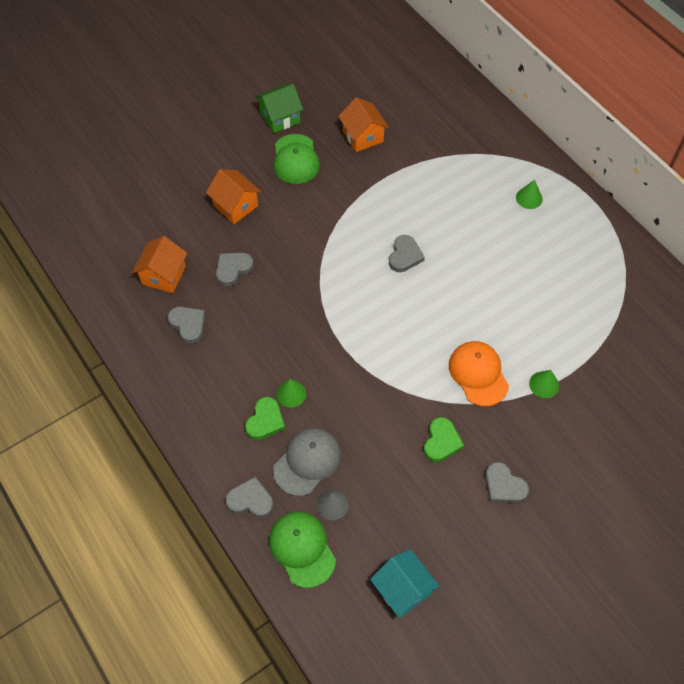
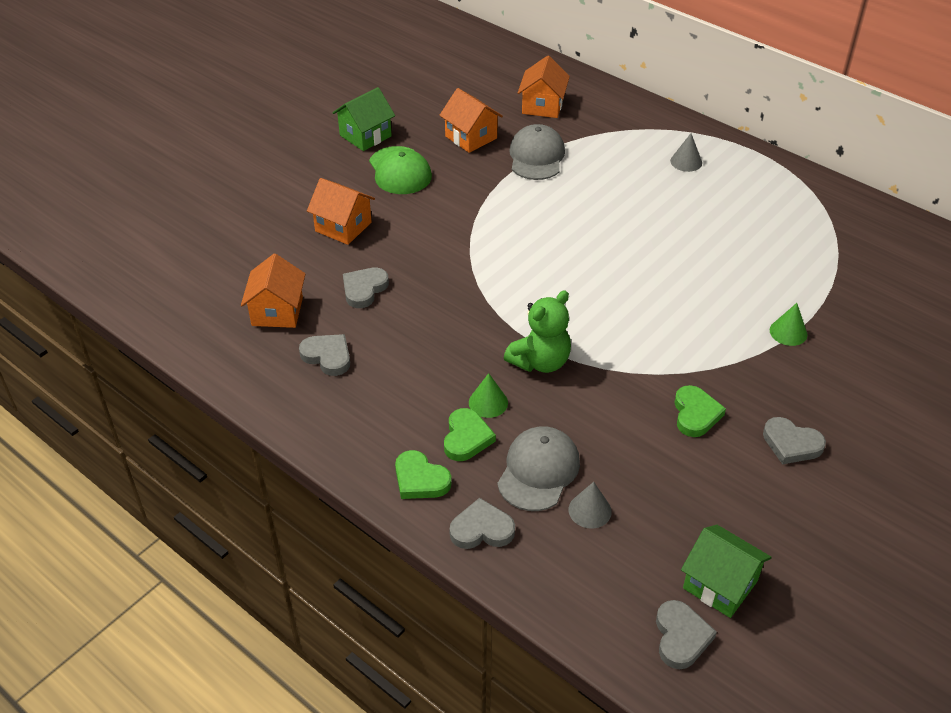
camera: 15 degrees left, 15 degrees down
(221, 448) = (420, 479): none -> green heart
(302, 549) = (571, 569): green cap -> none
(342, 366) = (540, 361): none -> green teddy bear
(403, 589) = (720, 584): turquoise house -> green house
(404, 256) = (568, 239): grey heart -> grey heart (681, 637)
(408, 167) = (536, 157): none -> grey cap
(432, 115) = (542, 106): none -> orange house
(478, 374) = (707, 337): orange cap -> none
(529, 198) = (686, 162): green cone -> grey cone

